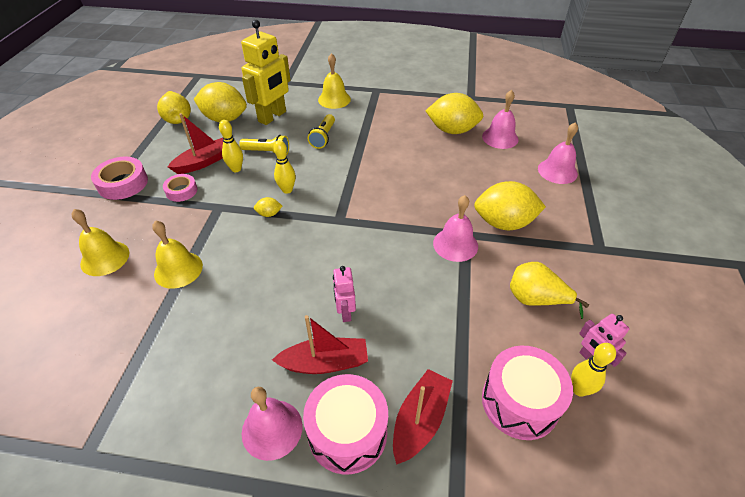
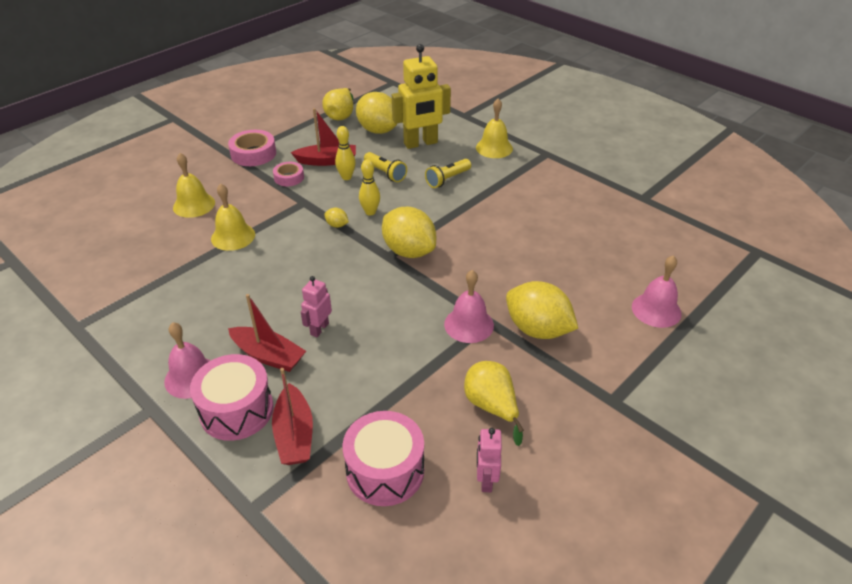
camera: 35 degrees right, 5 degrees down
(420, 420) = (294, 434): red boat -> red boat turned 105 degrees clockwise
(452, 130) = (583, 223): yellow lemon -> yellow lemon (409, 251)
(500, 138) = (629, 251): pink bell -> none
(579, 389) = (447, 494): yellow bowling pin -> none

